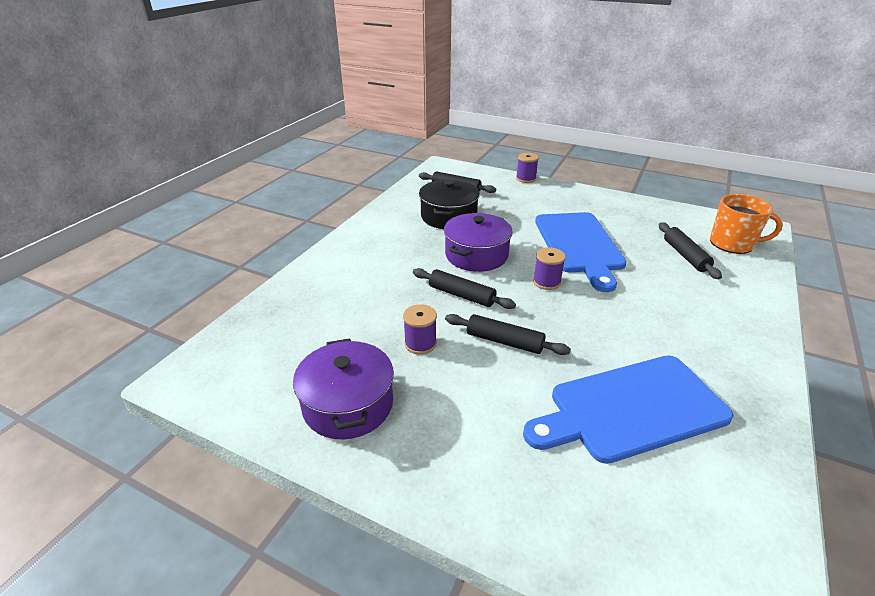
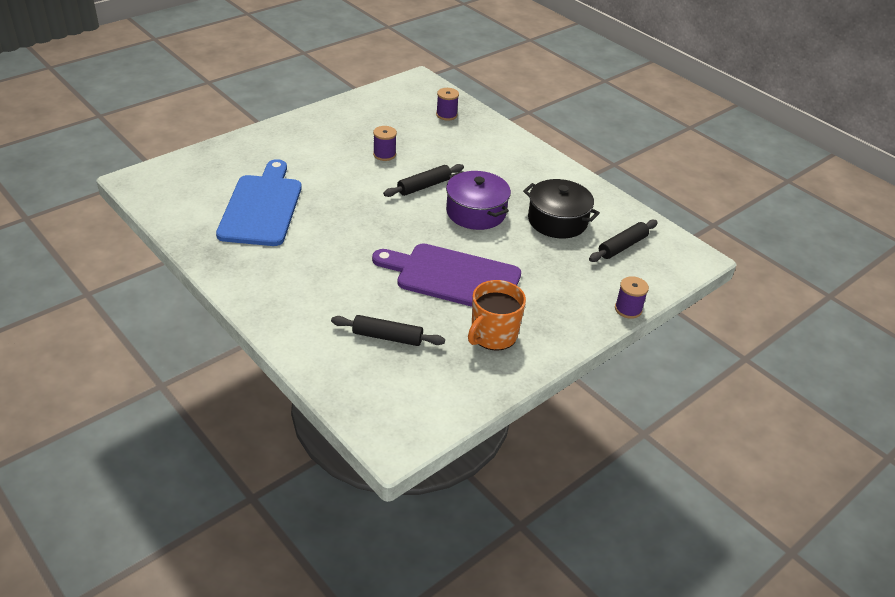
camera: 110 degrees right, 5 degrees up
(348, 404) = (354, 120): purple pot -> none
(504, 341) = (359, 186): black rolling pin -> none
(546, 282) = (410, 232): purple spool -> purple spool (446, 115)
(579, 245) = (453, 277): blue cutting board -> purple cutting board
(732, 244) = (382, 389): orange mug -> orange mug (493, 335)

